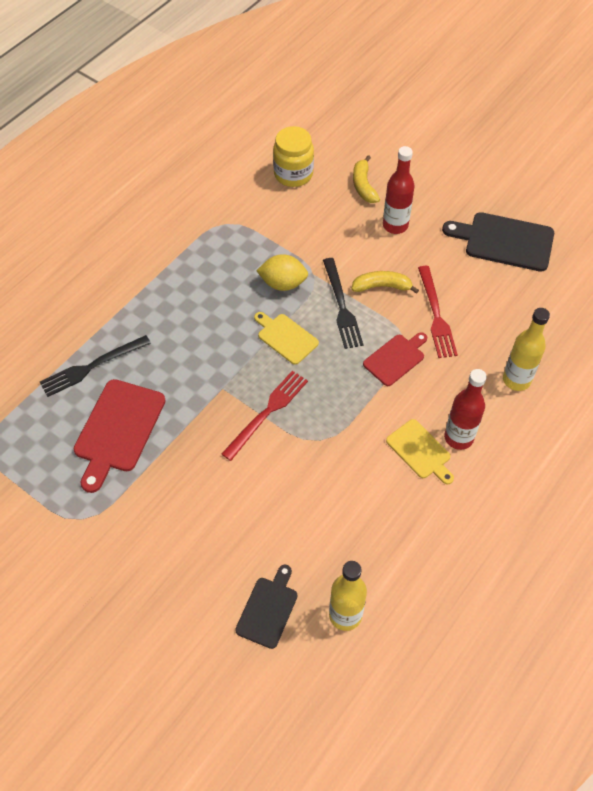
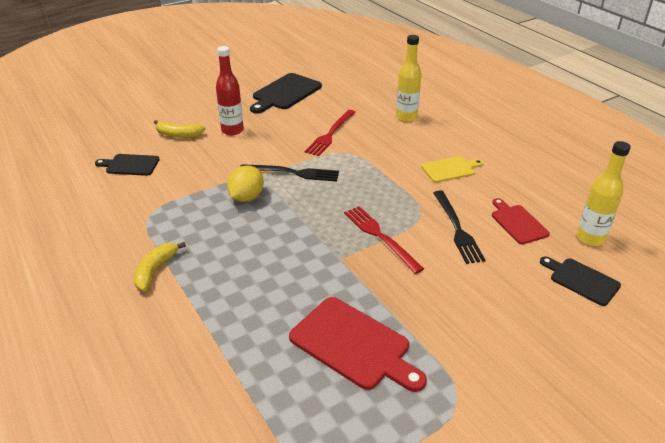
camera: 70 degrees left, 20 degrees down
(92, 366) = (259, 350): black fork -> black fork (457, 228)
(286, 337) = (306, 208): yellow cutting board -> none
(293, 174) = (130, 165): yellow jar -> black cutting board
(382, 286) = (287, 150): yellow banana -> yellow banana (155, 270)
(396, 358) = (360, 160): red cutting board -> red cutting board (517, 223)
(436, 315) = (331, 134): red fork -> red fork turned 105 degrees clockwise
(458, 437) = (444, 150): red bottle -> none

